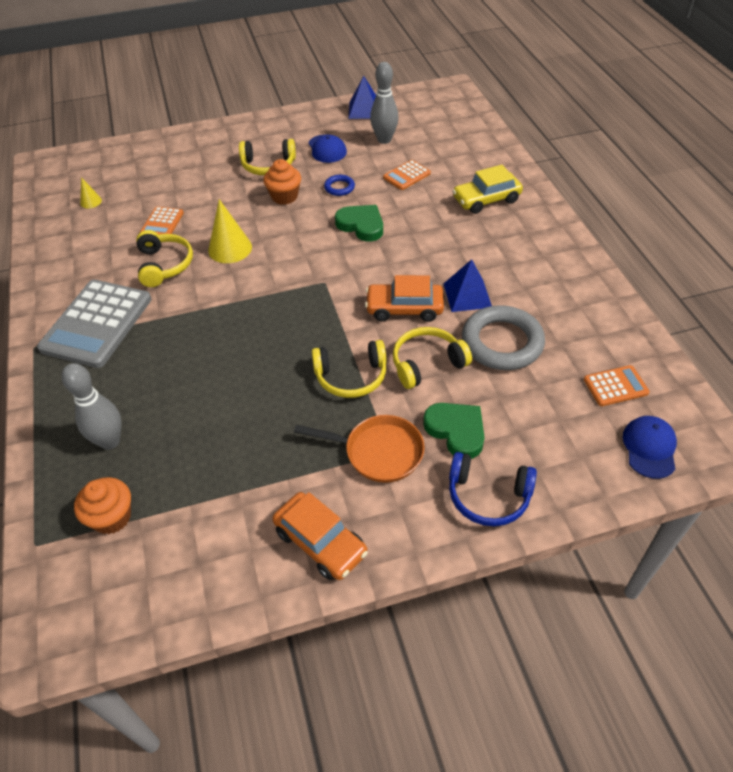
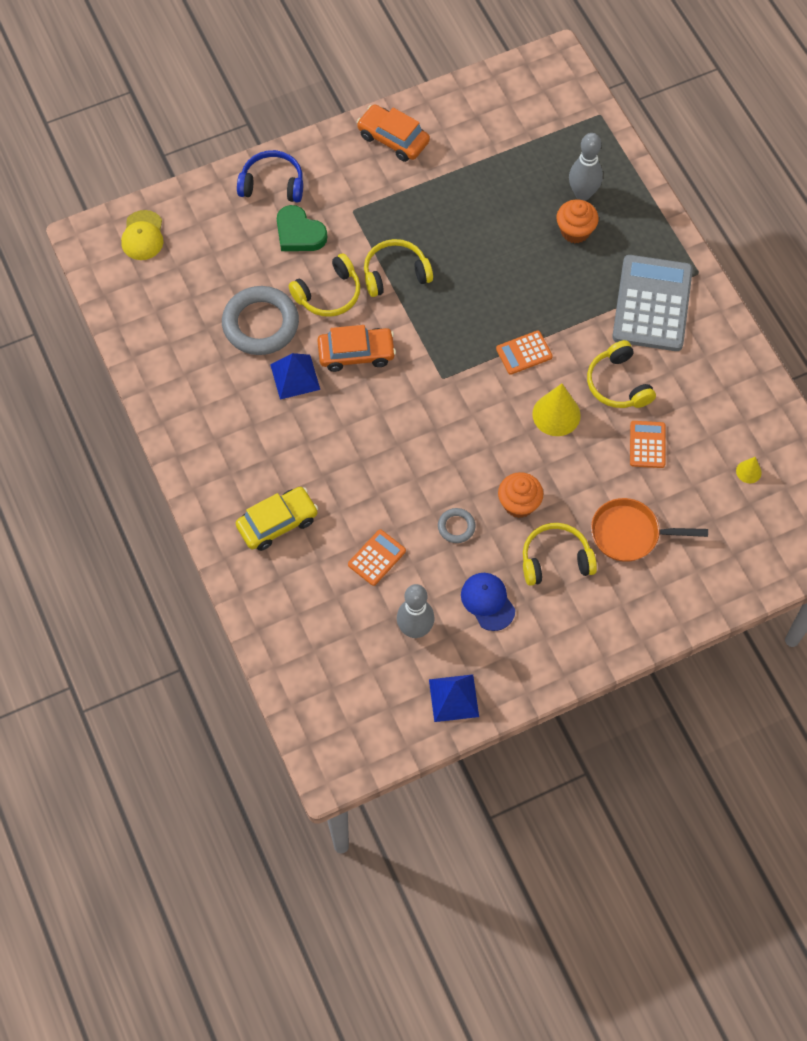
camera: 170 degrees right, 15 degrees up
(112, 517) = (553, 138): orange cupcake -> orange cupcake (575, 231)
(339, 187) = (456, 527): blue ring -> grey ring
(361, 225) = (418, 464): green heart -> none
(378, 452) = (361, 209): orange pan -> orange pan (630, 534)
(615, 386) = (162, 289): orange calculator -> orange calculator (524, 353)
(649, 448) = (143, 236): blue cap -> yellow cap

